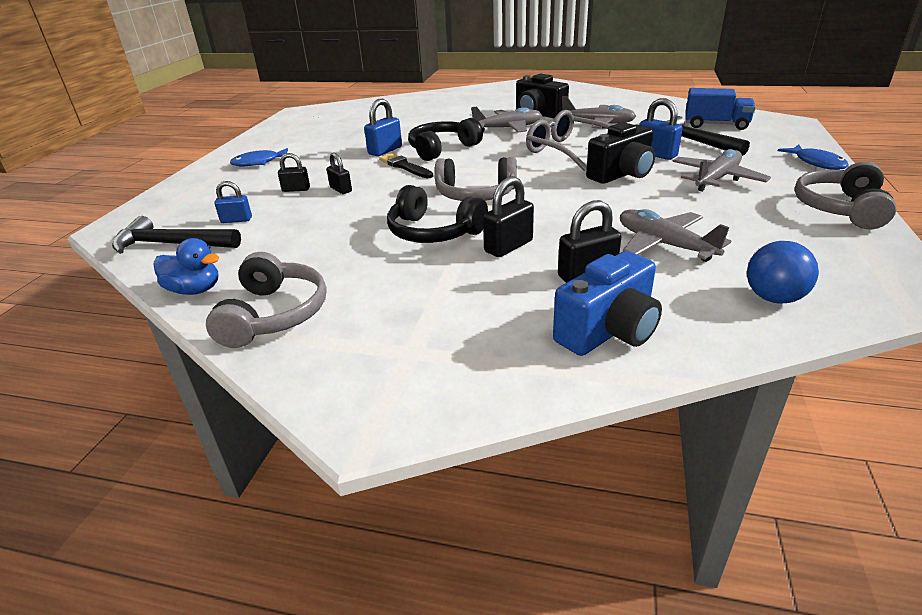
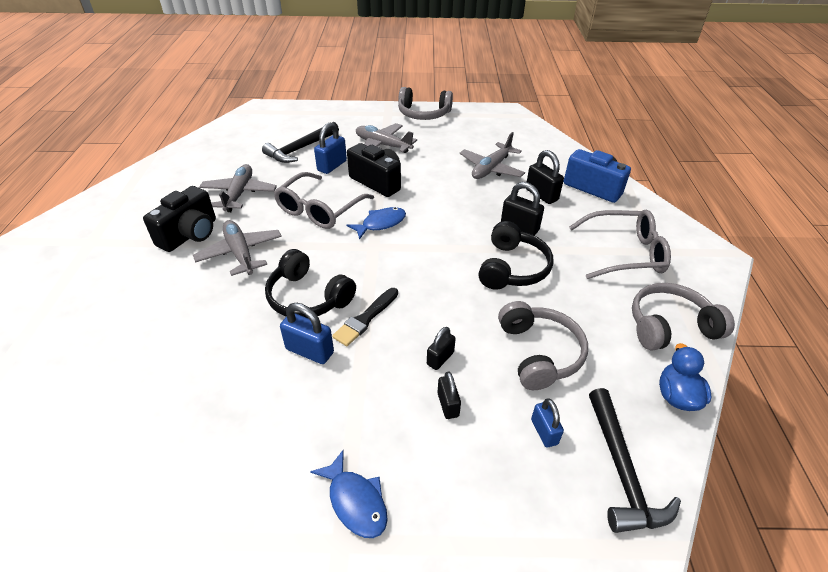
camera: 105 degrees left, 10 degrees up
(421, 317) = (624, 253): none -> grey glasses
(475, 194) = (433, 254): grey headphones -> grey headphones (539, 353)
(716, 125) = (260, 136): blue truck -> none
(773, 298) = (535, 143): blue ball -> none
(816, 163) = (350, 110): blue fish -> blue fish (381, 223)

